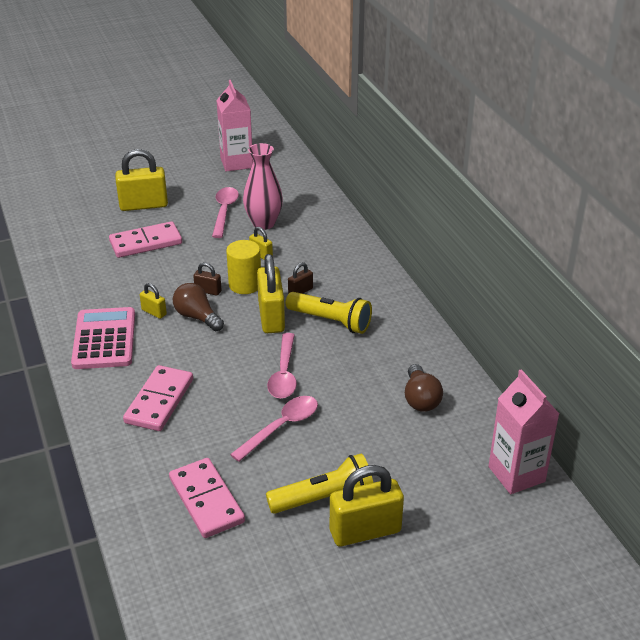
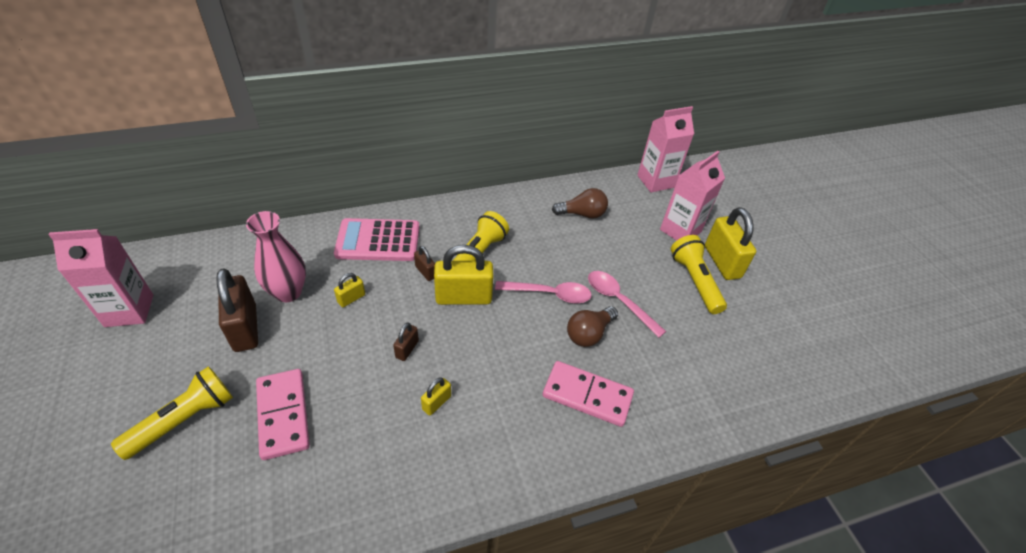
camera: 90 degrees left, 10 degrees up
(104, 339) = (480, 455): pink calculator -> pink calculator (378, 240)
(143, 205) = (184, 420): yellow padlock -> yellow flashlight
(197, 317) = (453, 360): brown light bulb -> brown light bulb (589, 333)
(206, 500) = (711, 358): pink domino -> none
(224, 211) = (245, 328): pink spoon -> brown padlock
(245, 285) = (403, 315): yellow cylinder -> none
(416, 492) = (680, 231): none -> pink carton

